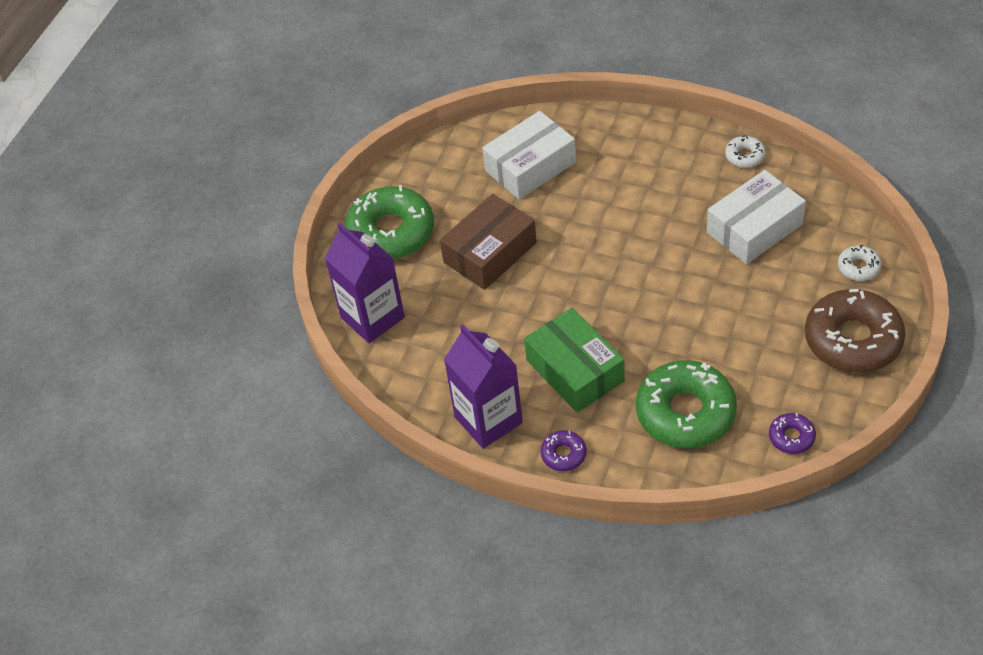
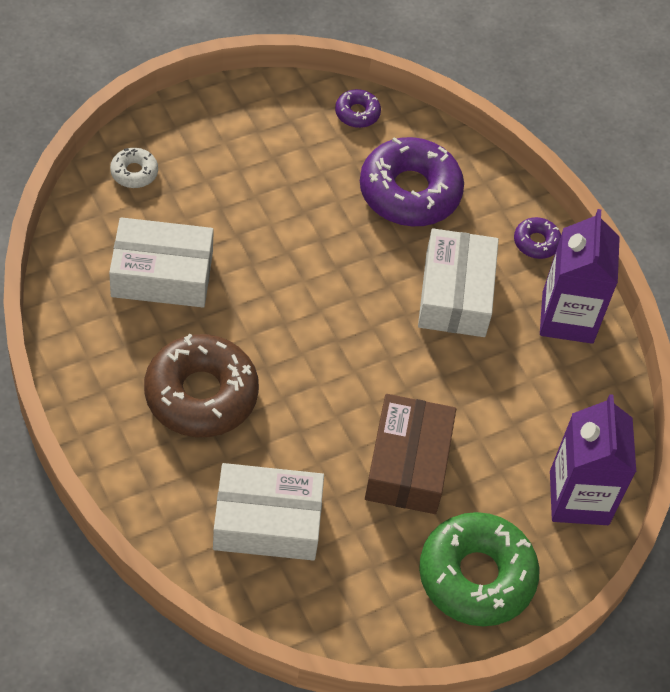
camera: 150 degrees left, 5 degrees up
(490, 253) = (407, 464): brown box -> brown box turned 75 degrees counterclockwise
(575, 370) = (455, 294): green box -> white box
(685, 412) = (410, 192): green donut -> purple donut
(745, 156) = (73, 343): white donut -> none
(853, 340) = (220, 131): brown donut -> brown donut (201, 394)

